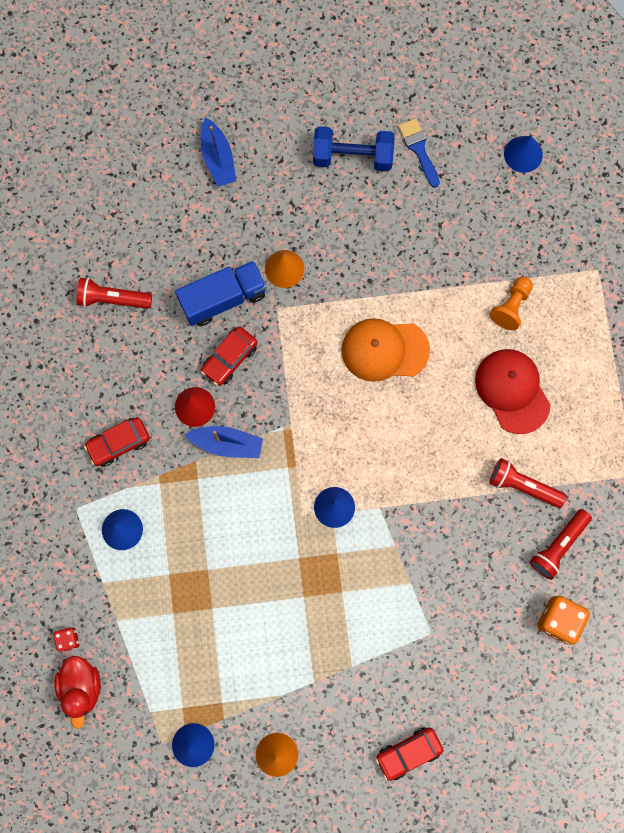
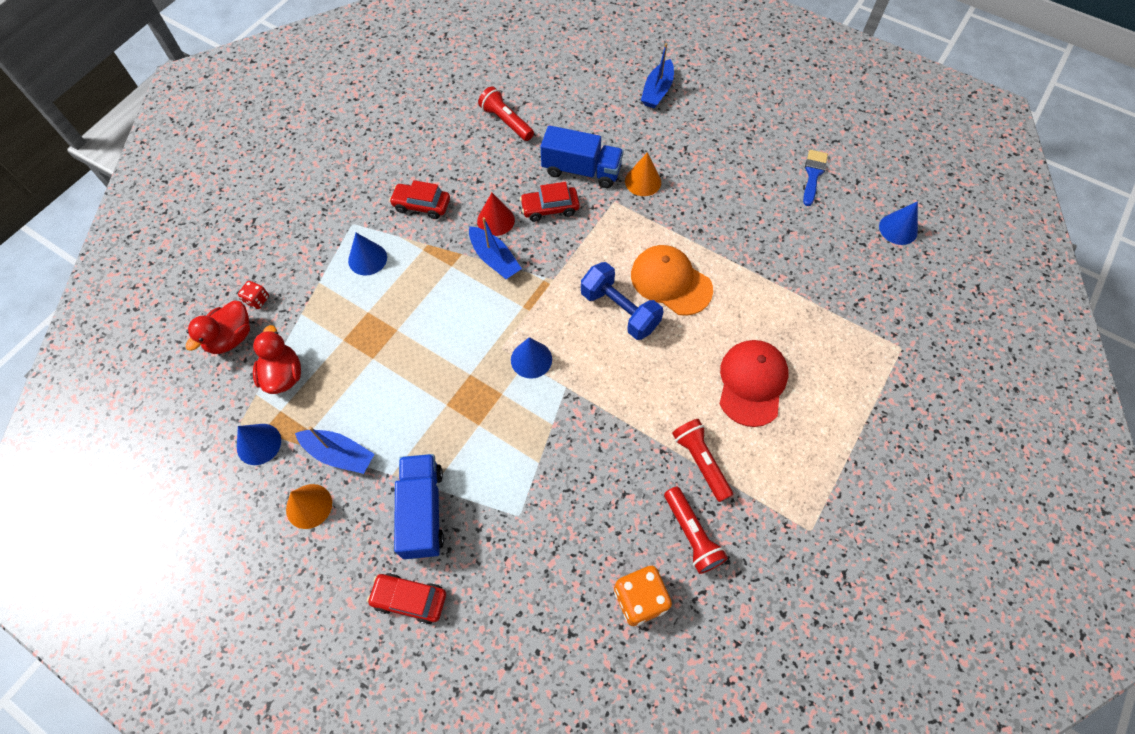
camera: 40 degrees right, 15 degrees down
(156, 680) = (283, 375): none -> red duck
(261, 701) = (339, 454): none -> blue boat
(352, 156) = (757, 148): blue dumbbell -> blue dumbbell (619, 310)
(361, 688) = (422, 511): none -> blue truck
(511, 306) = (802, 323): orange pawn -> none
(558, 546) = (691, 534): red flashlight -> red flashlight turned 105 degrees counterclockwise

